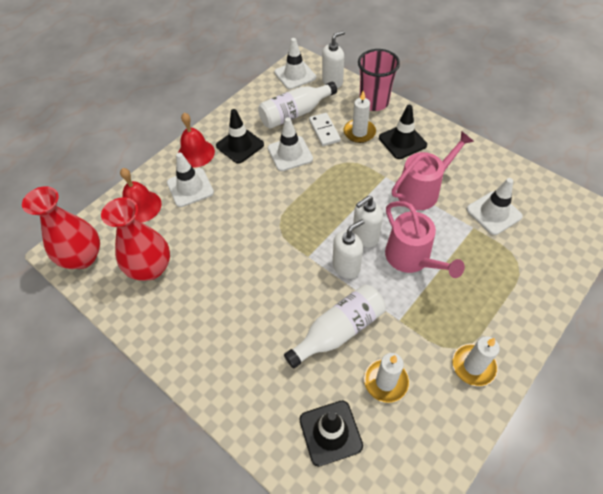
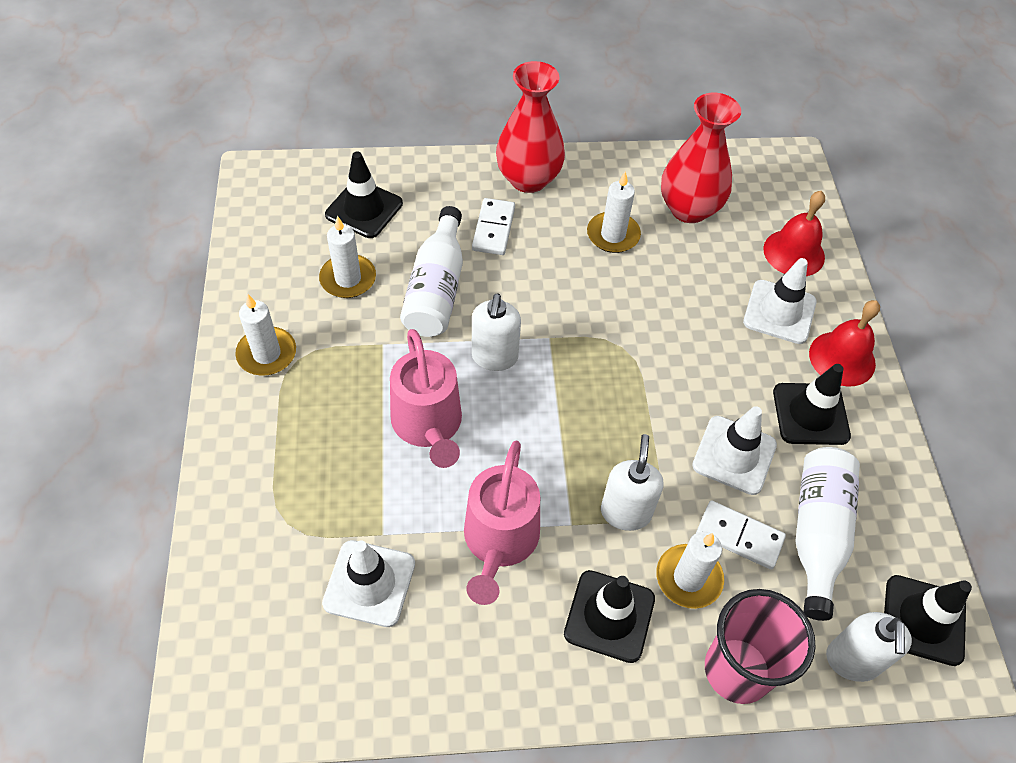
camera: 130 degrees right, 0 degrees up
(83, 257) = (764, 172): red vase -> red vase (528, 179)
(208, 285) = (613, 235): none -> white candle
(266, 345) = (494, 229): none -> white domino
(295, 75) = (923, 620): white traffic cone -> black traffic cone
(365, 237) = (509, 410): white soap dispenser -> white soap dispenser (625, 512)
(411, 258) = (428, 425): pink watering can -> pink watering can turned 120 degrees counterclockwise

